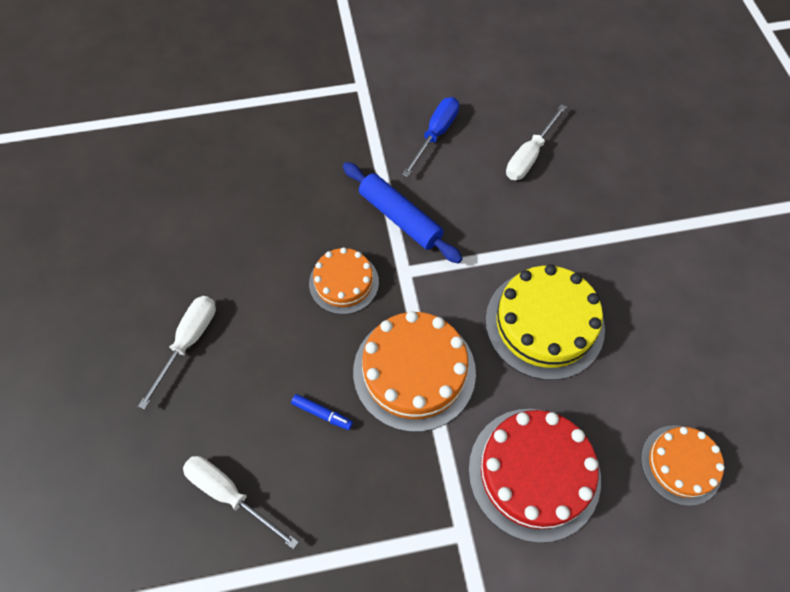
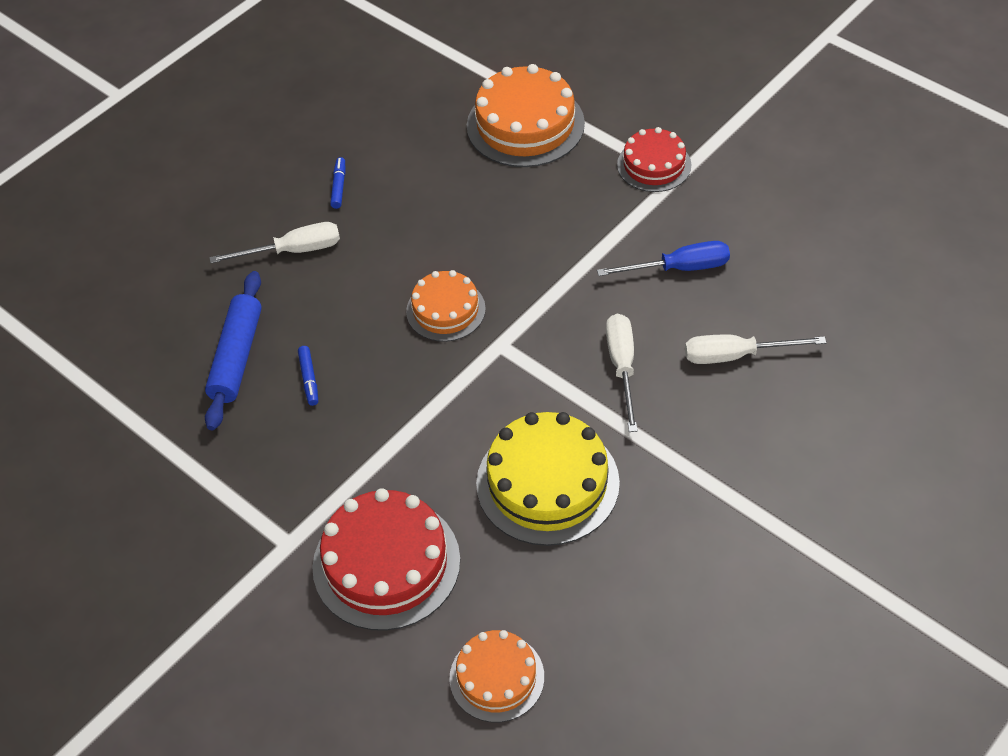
camera: 55 degrees right, 10 degrees down
(160, 271) = (339, 187): none -> blue marker
(230, 494) = (191, 368): white screwdriver -> white screwdriver (622, 367)
(340, 88) = (654, 165): none -> red cake
(400, 218) = (554, 304): blue rolling pin -> blue rolling pin (237, 357)
(414, 371) = (405, 416): orange cake -> orange cake (525, 125)

